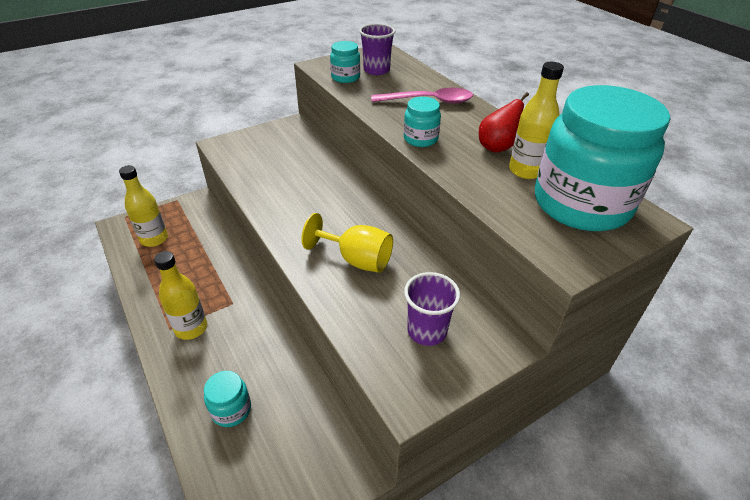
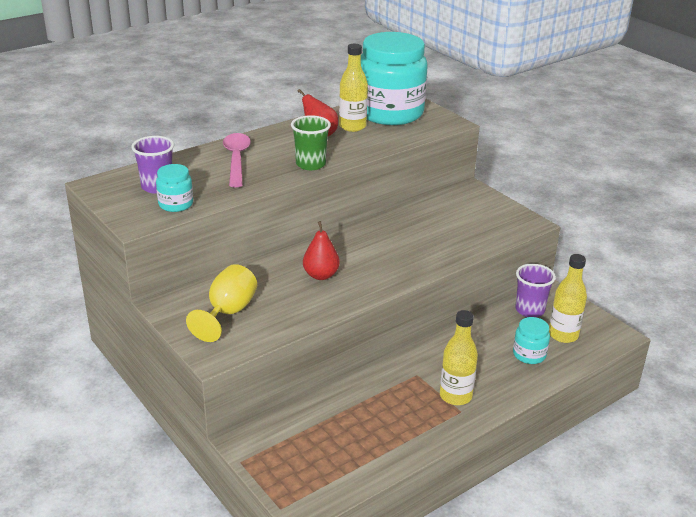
camera: 95 degrees left, 10 degrees down
(154, 239) = (326, 461): yellow bottle -> yellow bottle (563, 335)
(312, 197) = (321, 275): none -> red pear
(356, 259) = (407, 246): yellow goblet -> yellow goblet (228, 313)
(420, 139) = (310, 164): turquoise jar -> green cup
(427, 331) = (472, 216): purple cup -> purple cup (529, 310)

